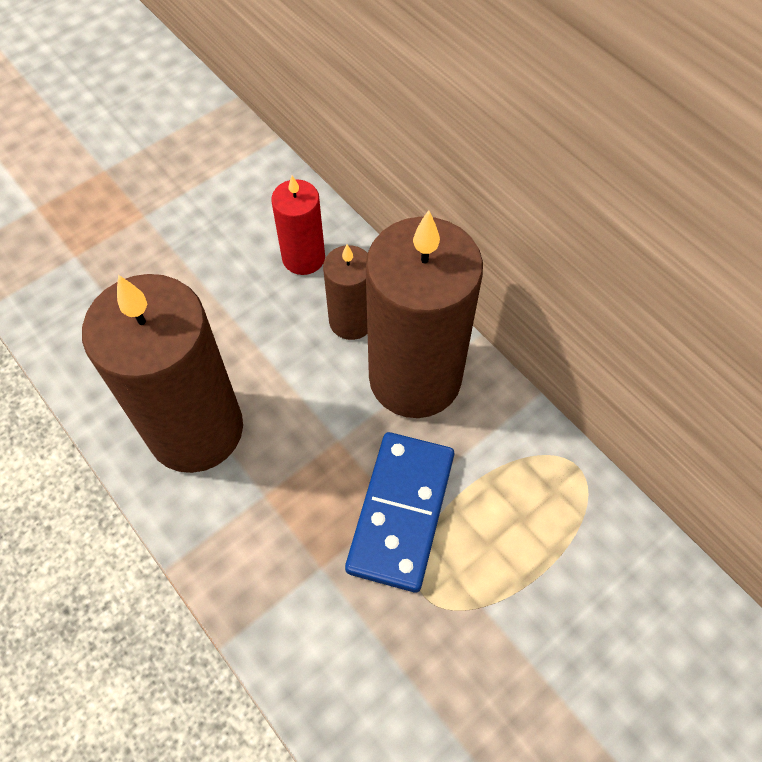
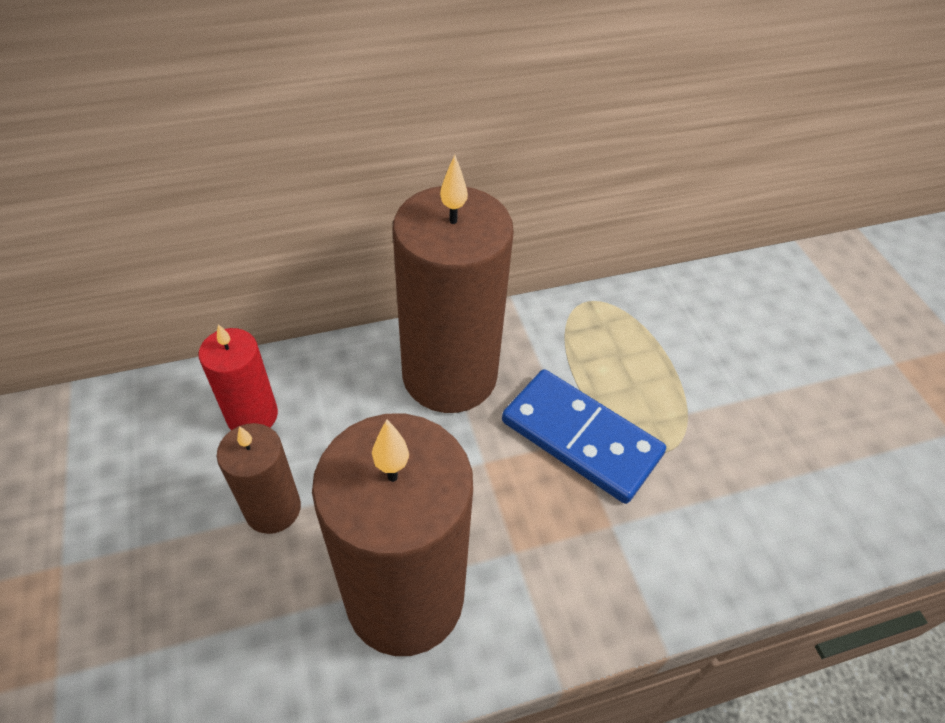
camera: 70 degrees left, 10 degrees down
(351, 321) = (357, 402): brown candle -> brown candle (273, 508)

